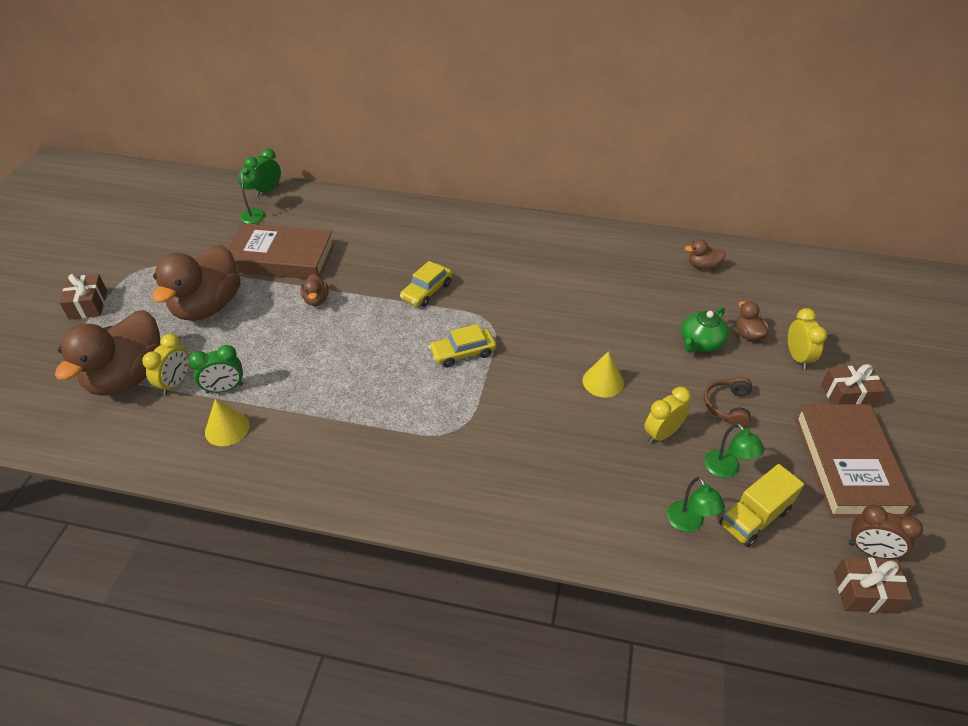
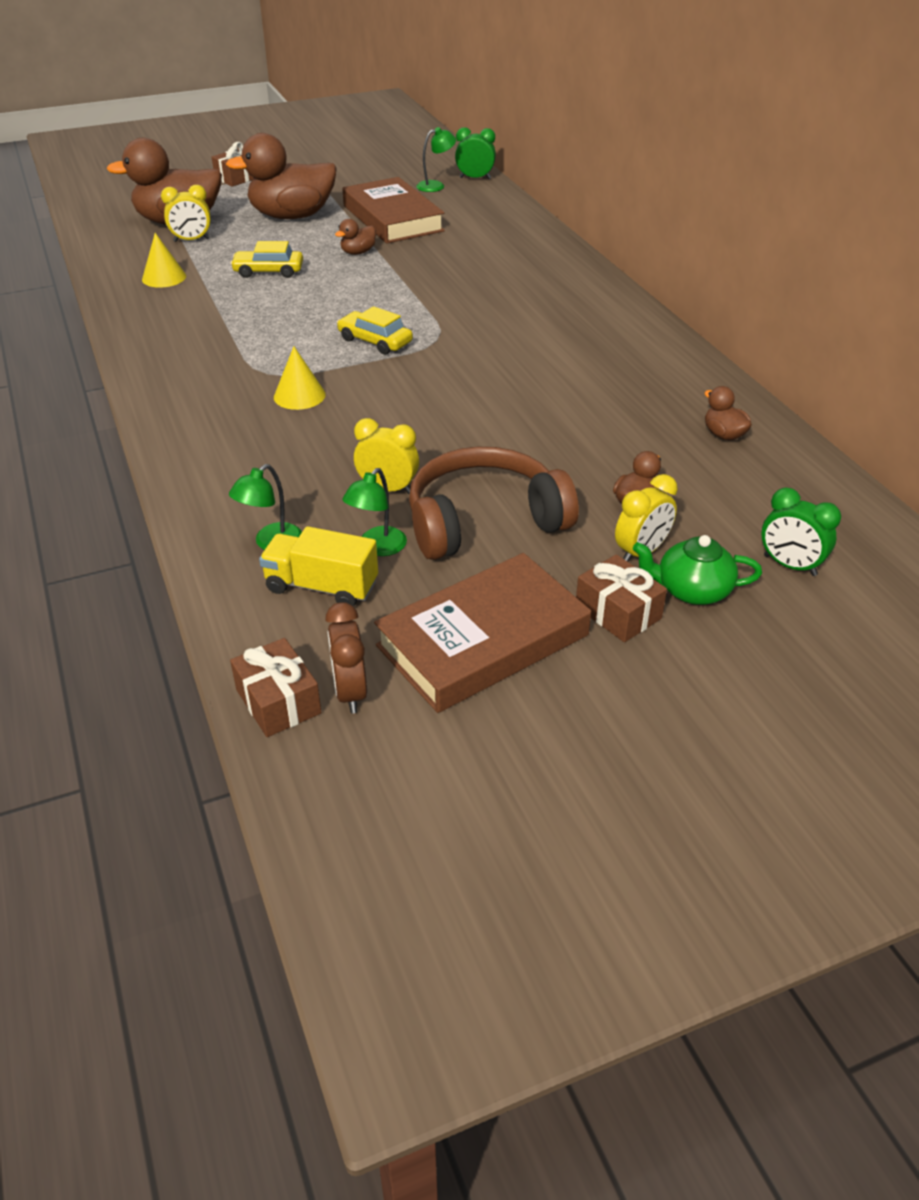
camera: 55 degrees right, 5 degrees down
(224, 388) = (206, 259): green clock -> green clock (790, 565)
(426, 291) = (439, 294): yellow car -> yellow car (268, 271)
(603, 381) = (427, 429): yellow cone -> yellow cone (299, 395)
(701, 343) = (573, 473): green teapot -> green teapot (691, 590)
(727, 406) = (484, 521): brown headphones -> brown headphones, size x2.05

